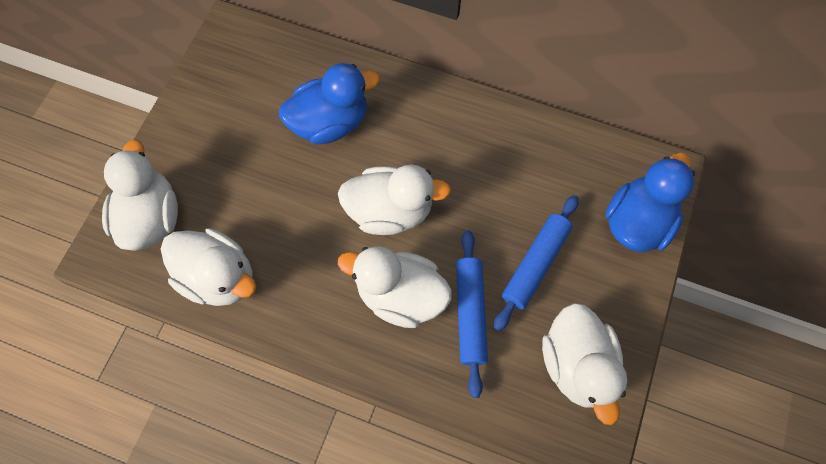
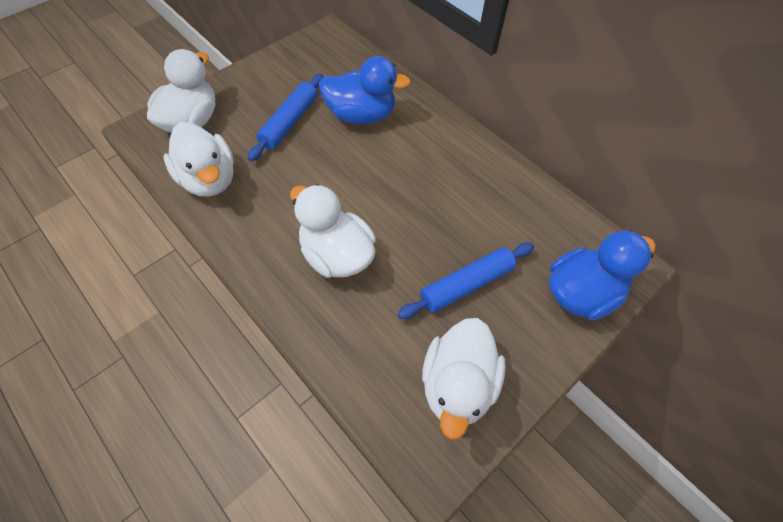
camera: 25 degrees right, 10 degrees down
(390, 211) = (368, 192): white duck -> none
(470, 313) = (386, 296): blue rolling pin -> blue rolling pin (289, 122)

